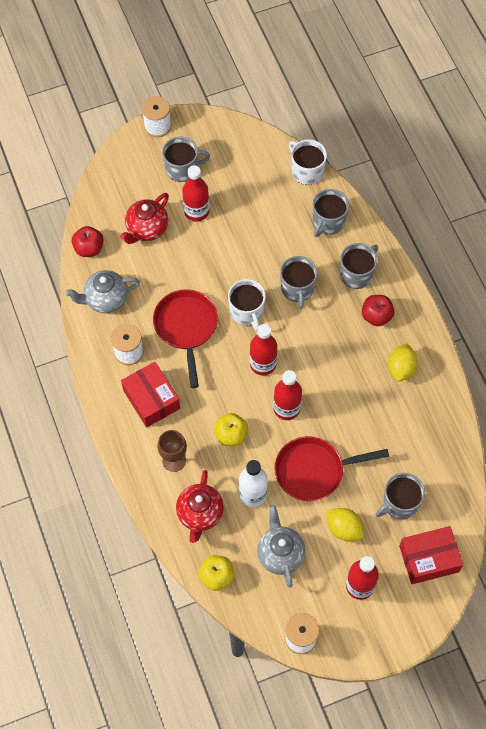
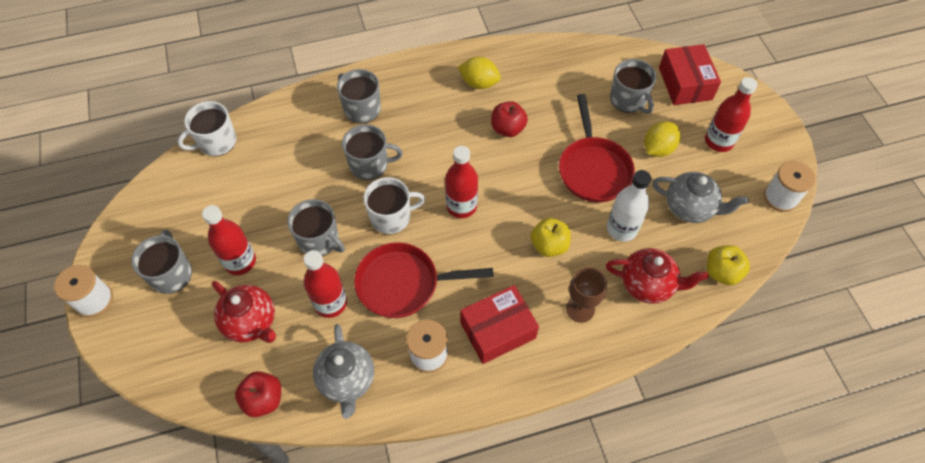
camera: 85 degrees left, 5 degrees down
(280, 554) = (690, 208): grey teapot -> grey teapot turned 150 degrees counterclockwise
(286, 408) = (518, 188): red bottle -> red bottle (330, 303)
(328, 222) = (289, 128): grey mug -> grey mug (319, 240)
(376, 316) = (415, 97): red apple -> red apple (507, 129)

